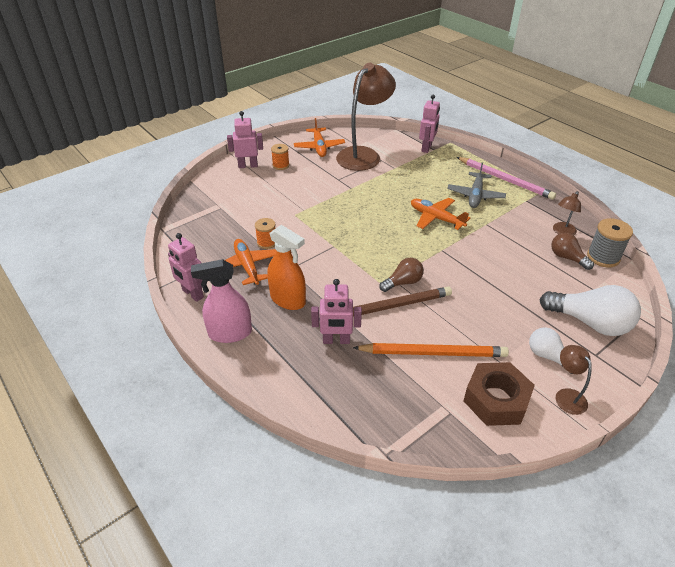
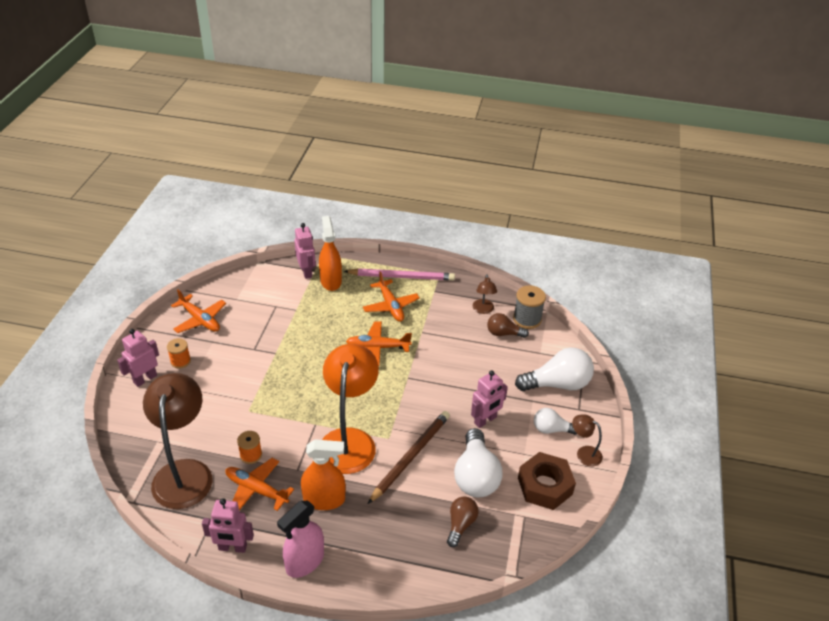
camera: 40 degrees left, 0 degrees up
(336, 340) = (397, 511): pink robot -> pink robot (485, 420)
(348, 269) = (349, 440): none -> orange lamp
(363, 155) = (253, 308): brown lamp -> brown lamp (184, 472)
(403, 282) = (403, 427): brown light bulb -> brown light bulb (460, 525)
(433, 353) = (475, 476): orange pencil -> white light bulb
(440, 160) = (331, 281): none -> orange spray bottle
(475, 195) = (391, 306): grey plane -> orange plane

